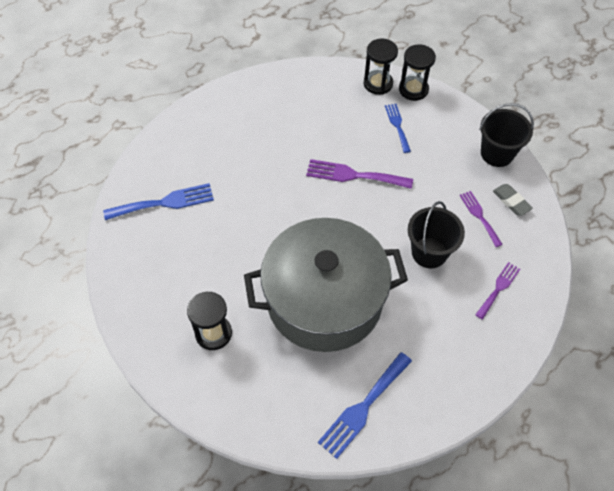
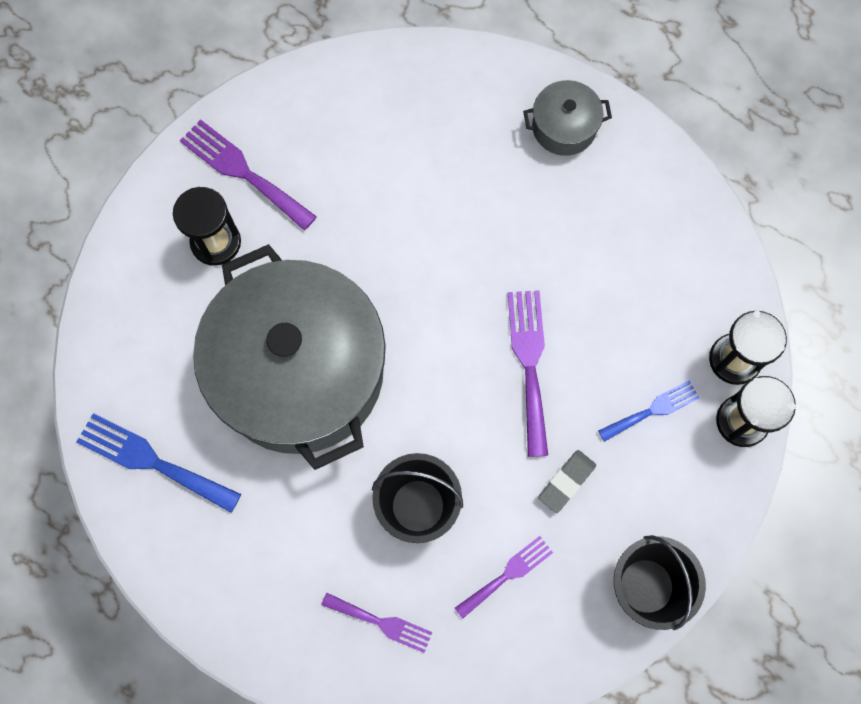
camera: 75 degrees right, 15 degrees up
(164, 202) = (402, 114): blue fork -> none
(167, 305) = (243, 172): none -> purple fork
(210, 123) = (564, 127): none -> grey pot
(511, 201) = (552, 623): grey eraser -> grey eraser (566, 482)

